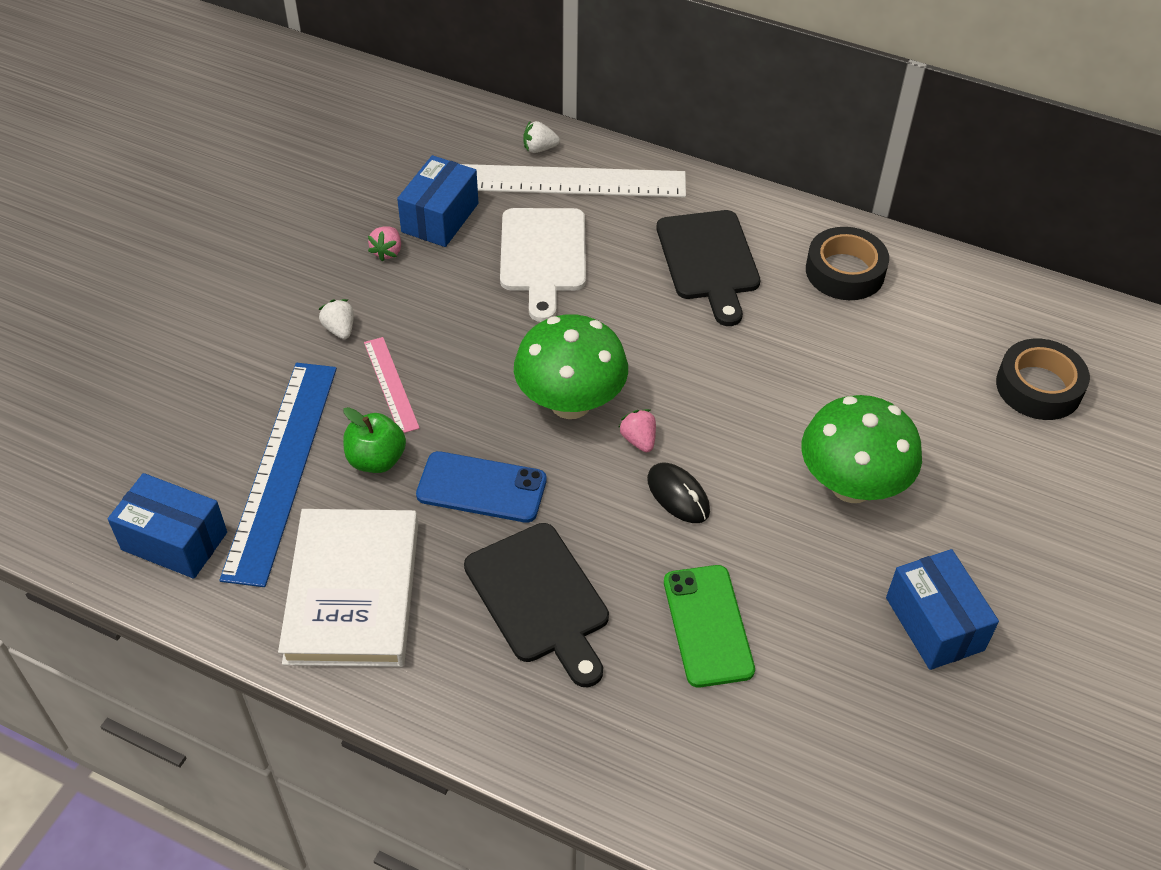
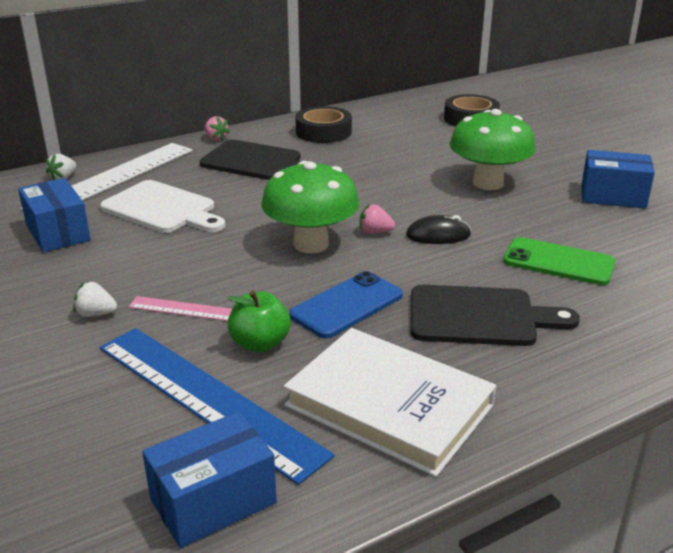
camera: 55 degrees left, 20 degrees down
(387, 252) = (52, 265): pink strawberry -> pink strawberry (216, 138)

